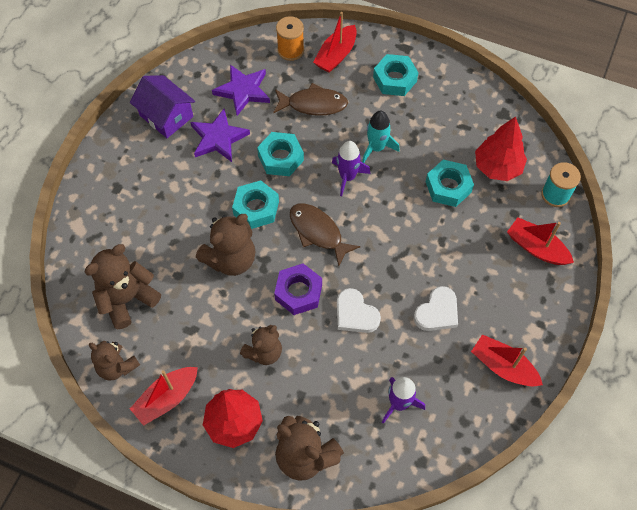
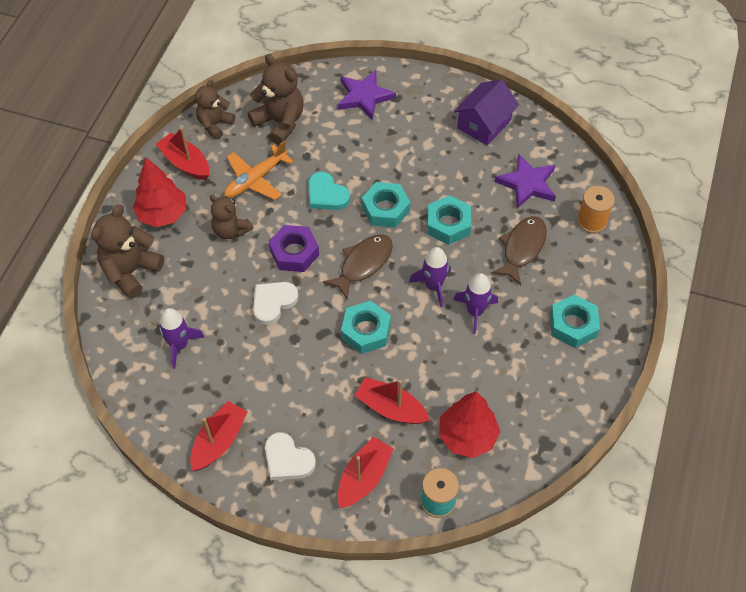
camera: 85 degrees right, 5 degrees down
(201, 326) = (255, 179): none -> orange plane
(218, 138) = (464, 169): purple star -> purple star (364, 96)
(231, 259) = (326, 194): brown teddy bear -> turquoise heart
(313, 104) = (522, 248): brown fish -> brown fish turned 150 degrees counterclockwise
(336, 55) = (594, 265): red boat -> red boat (390, 408)
(376, 148) = (475, 311): turquoise rocket -> purple rocket
(437, 312) = (279, 377): white heart -> white heart (287, 459)
(448, 187) = (433, 384): turquoise nut -> turquoise nut (366, 331)

